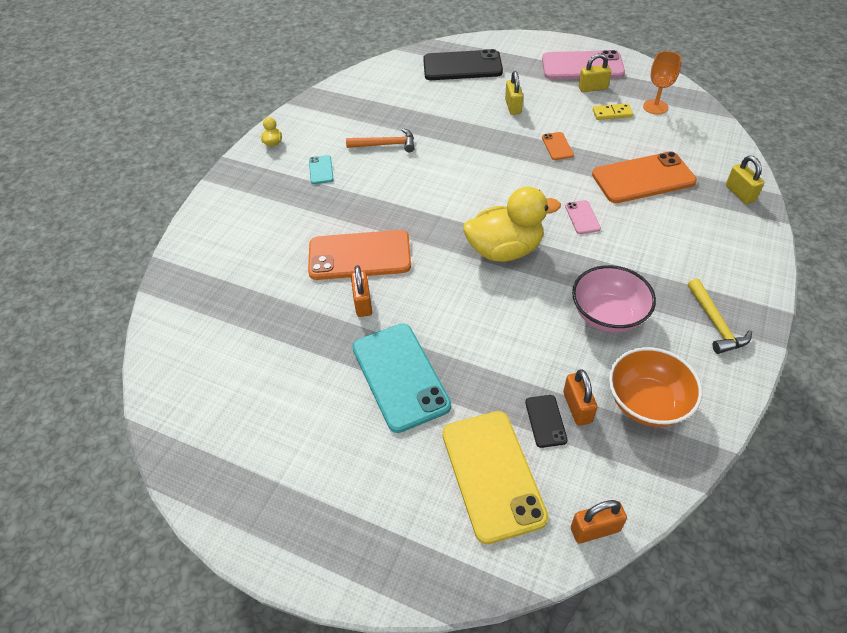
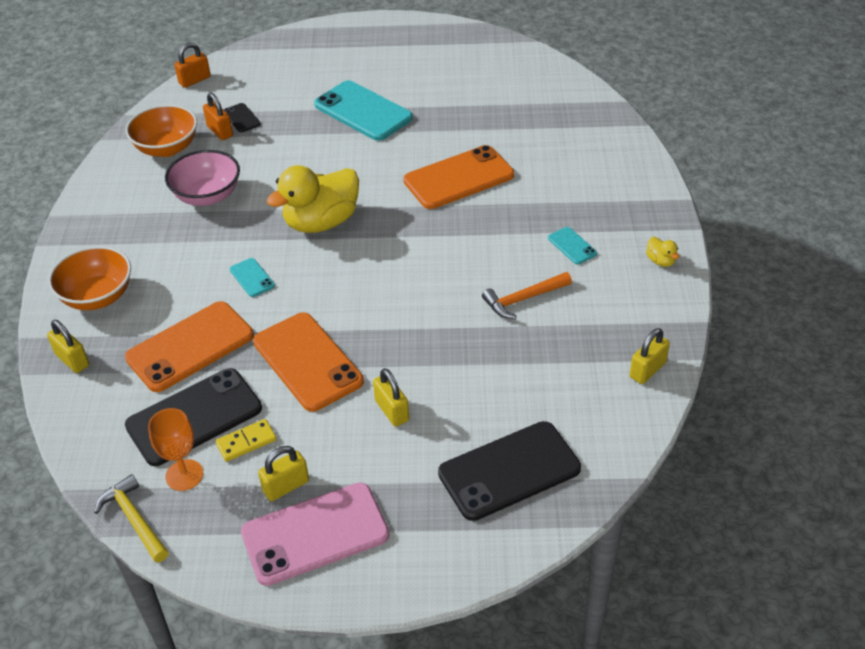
camera: 155 degrees right, 5 degrees down
(346, 89) = (647, 370): none -> yellow padlock
(363, 303) = (427, 145): orange padlock -> none
(492, 475) = (269, 84): yellow phone -> none
(557, 146) = (307, 362): orange phone -> orange phone, size x2.21
(582, 217) = (252, 278): pink phone -> turquoise phone
(645, 134) = (194, 417): none -> black phone
(715, 323) = (110, 216): yellow hammer -> yellow hammer (134, 519)
(722, 239) = (97, 296): none -> orange bowl

